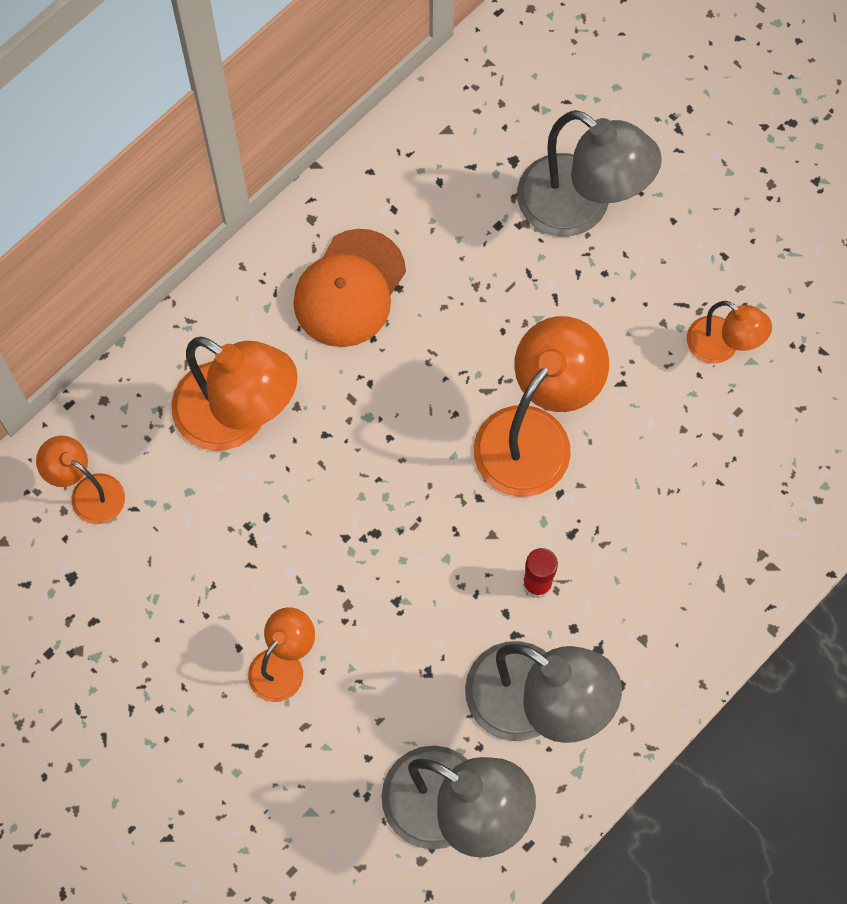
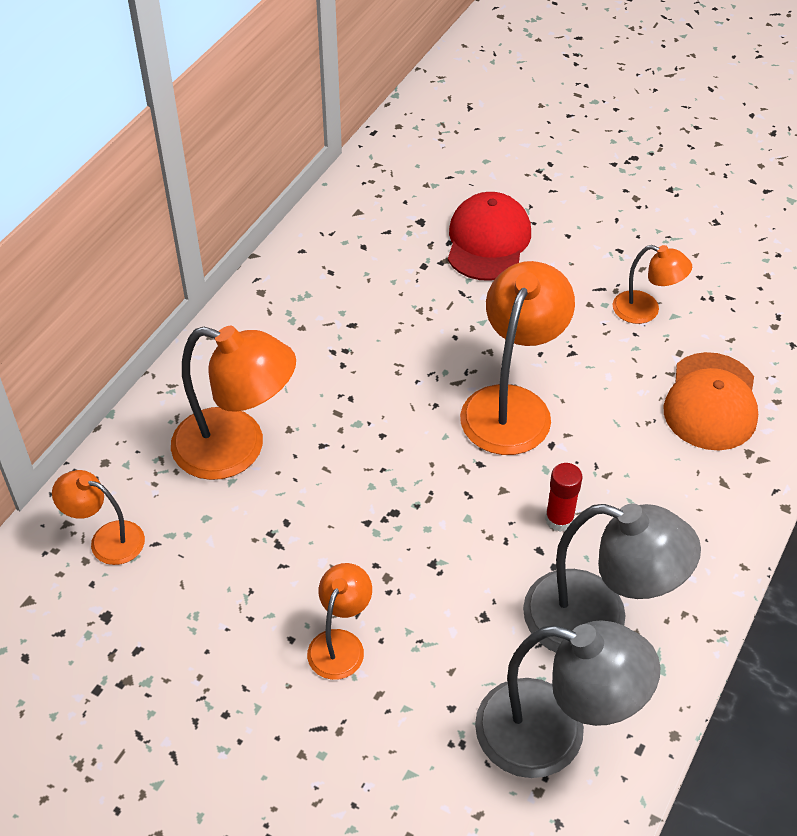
camera: 15 degrees left, 20 degrees down
(349, 289) = (310, 333): orange cap -> orange cap (711, 402)
(580, 207) = (488, 241): grey lamp -> red cap

